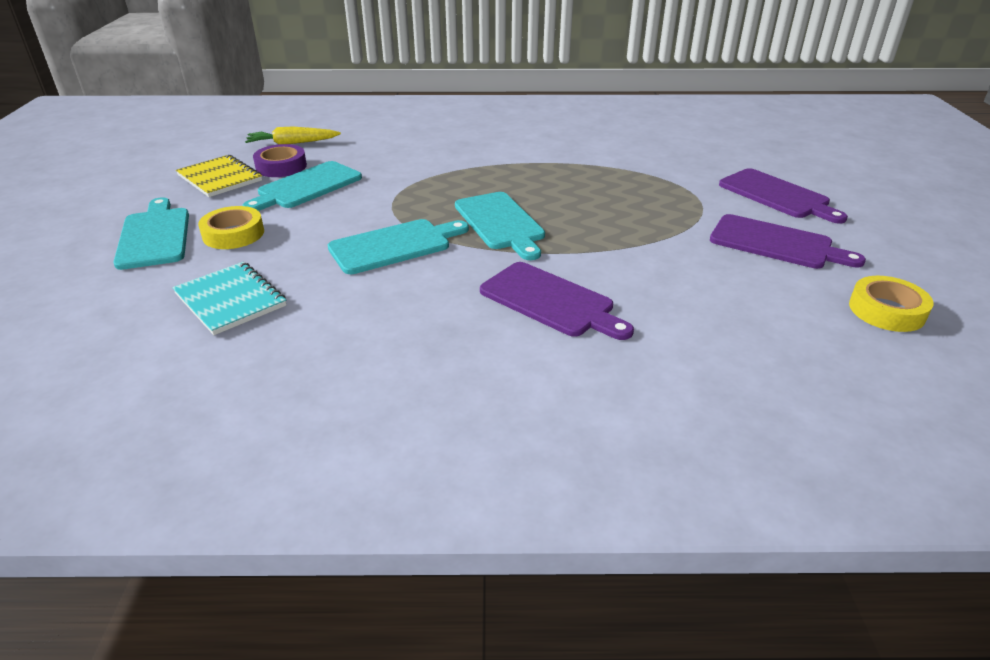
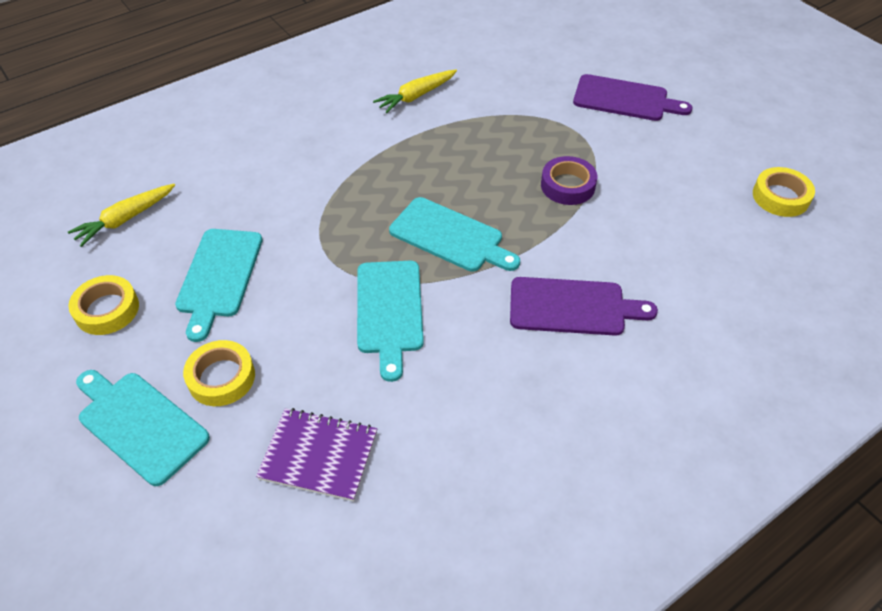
camera: 35 degrees left, 15 degrees up
(220, 178) = (107, 310): yellow notebook -> yellow tape
(230, 300) = (319, 455): turquoise notebook -> purple notebook
(281, 166) = (156, 260): purple tape -> purple tape (567, 185)
(394, 245) = (390, 311): turquoise cutting board -> turquoise cutting board turned 150 degrees clockwise
(579, 144) = (416, 96): none -> yellow carrot
(776, 243) = (667, 158): purple cutting board -> none

